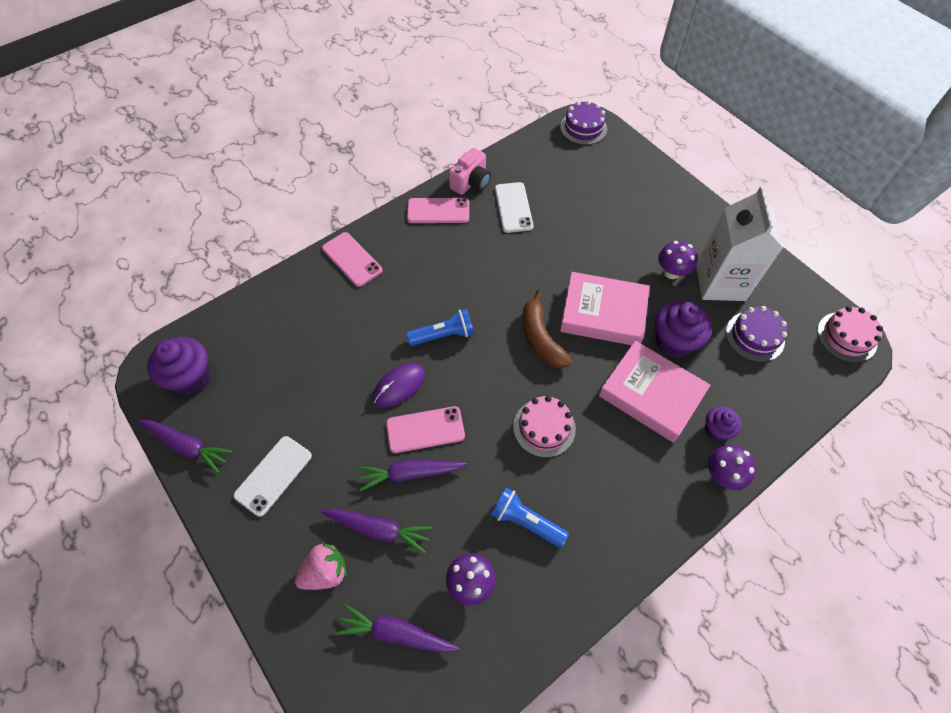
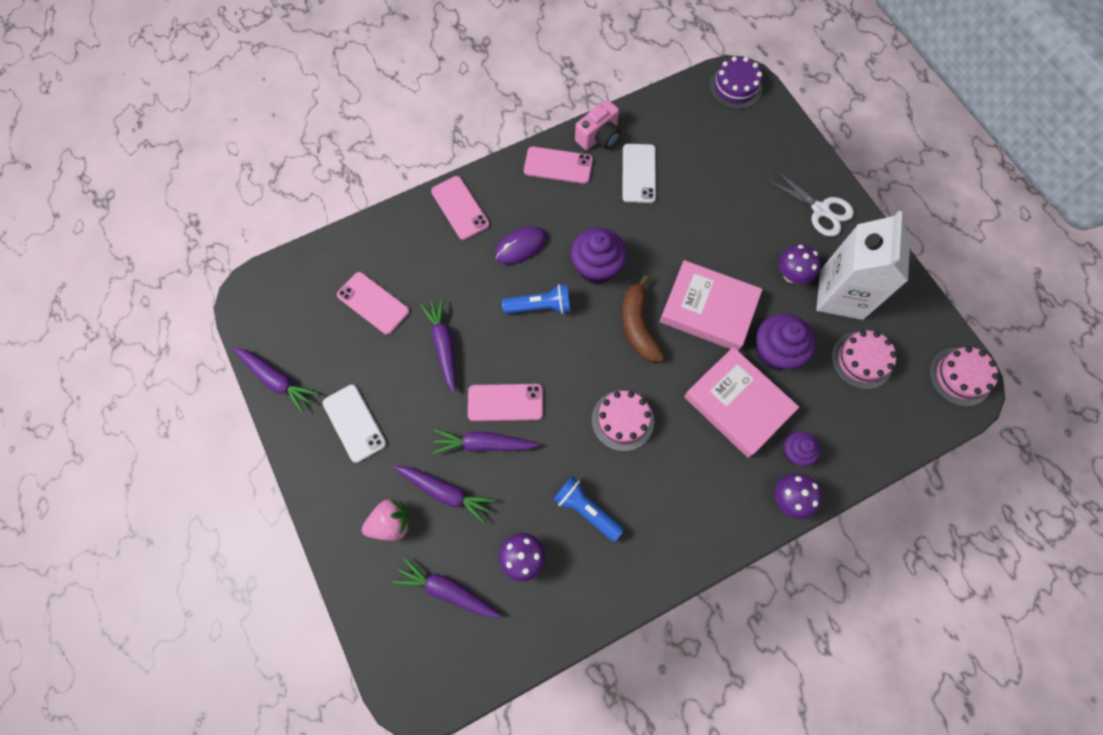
camera: 10 degrees right, 10 degrees up
(191, 377) = (286, 311): purple cupcake -> purple cupcake (596, 267)
(273, 475) = (354, 423): white phone -> white phone turned 75 degrees counterclockwise
(278, 357) = (373, 303): none -> pink phone
(355, 386) = (444, 346): none -> purple carrot
(399, 386) = (487, 353): purple mouse -> purple mouse (521, 246)
(683, 215) = (821, 210): none -> white scissors
(754, 336) = (861, 360): purple cake -> pink cake

